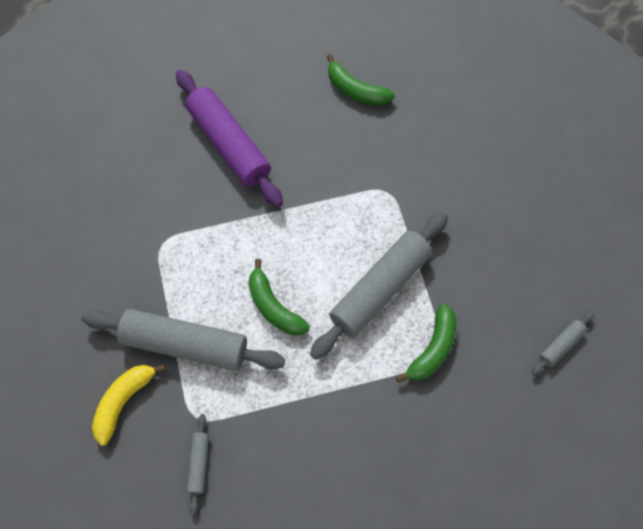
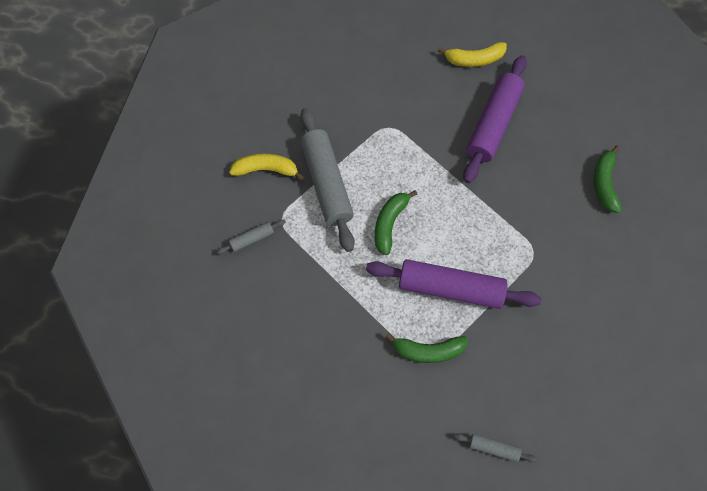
camera: 60 degrees right, 0 degrees up
(144, 117) = (474, 60): none -> yellow banana
(380, 289) = (450, 289): grey rolling pin -> purple rolling pin

